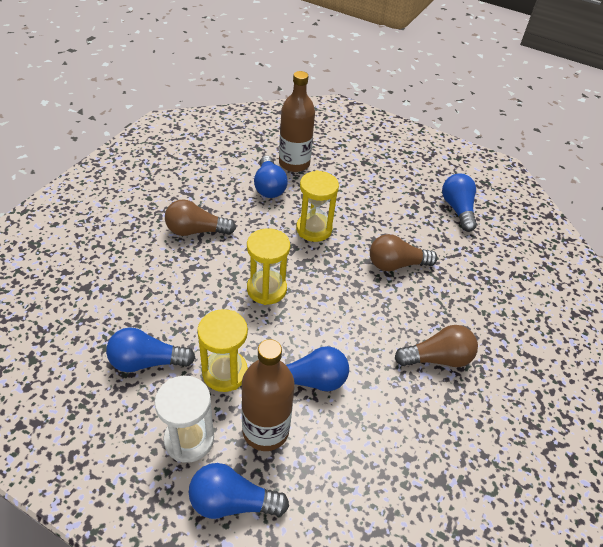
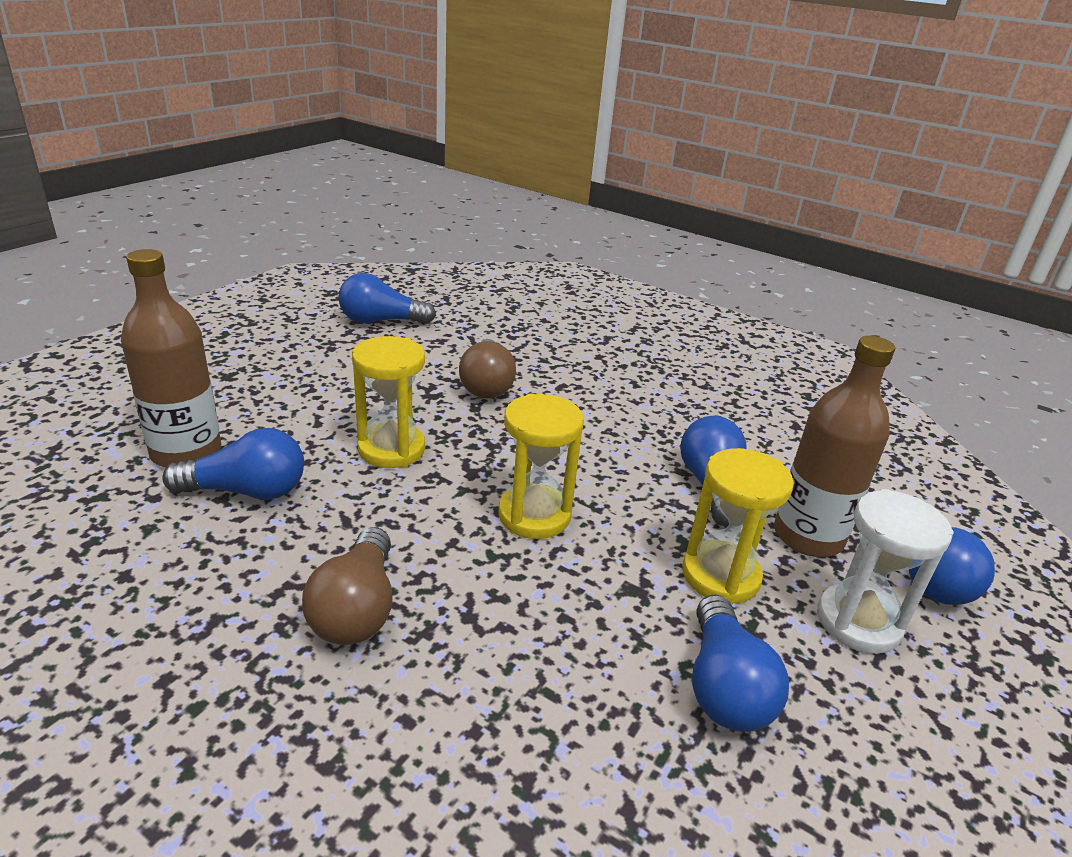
camera: 85 degrees left, 15 degrees down
(437, 358) = (650, 382): brown light bulb -> none

